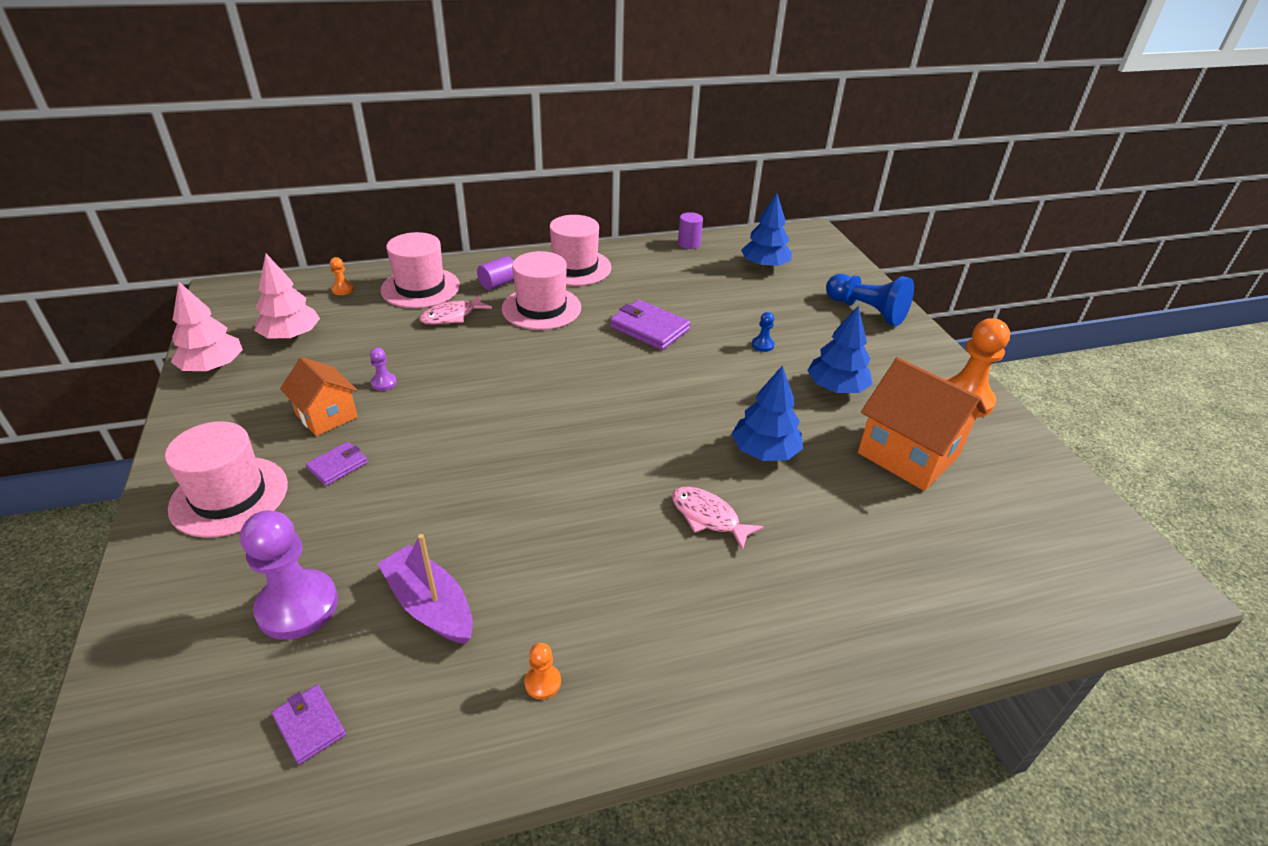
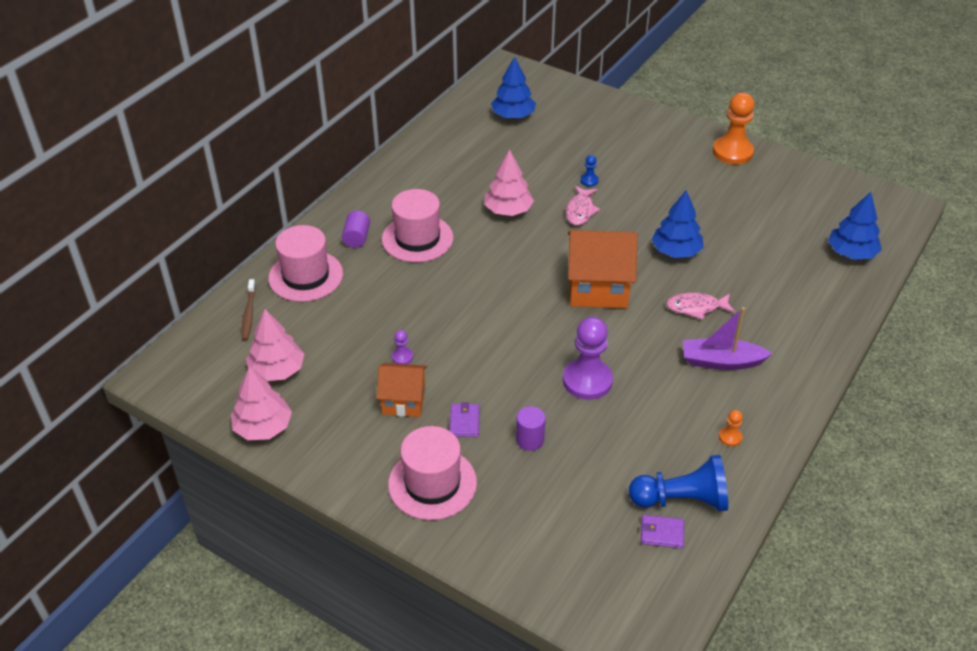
camera: 40 degrees left, 5 degrees up
(297, 606) = (570, 498): purple pawn -> purple pawn (587, 380)
(342, 289) = (249, 314): orange pawn -> brown toothbrush
(430, 605) = (632, 447): purple boat -> purple boat (721, 361)
(452, 316) = (366, 283): pink fish -> pink fish (580, 211)
(575, 267) = (390, 192): pink hat -> none
(649, 328) = (508, 210): purple wallet -> pink tree
(689, 244) = (439, 125): purple cylinder -> purple cylinder (530, 440)
(836, 388) = (663, 186): blue tree -> blue tree (851, 253)
(866, 311) = (616, 118): blue pawn -> blue pawn (681, 500)
(908, 454) = (743, 206): orange house -> orange house (598, 288)

